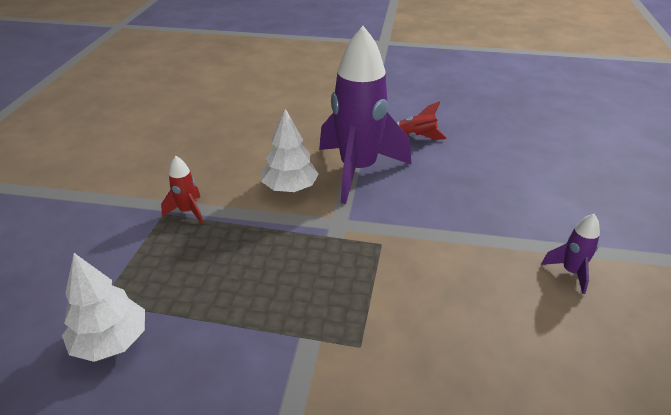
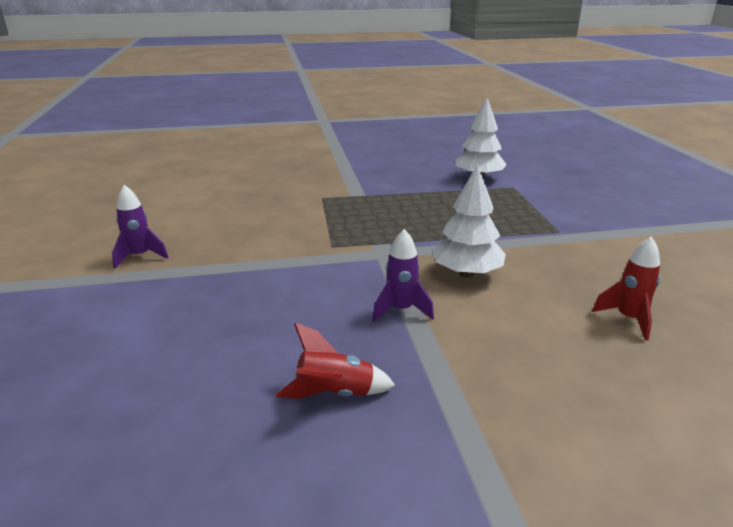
camera: 160 degrees right, 10 degrees down
(188, 211) = (540, 235): red rocket -> red rocket (628, 319)
(358, 170) = (401, 310): purple rocket -> purple rocket, size x0.42

